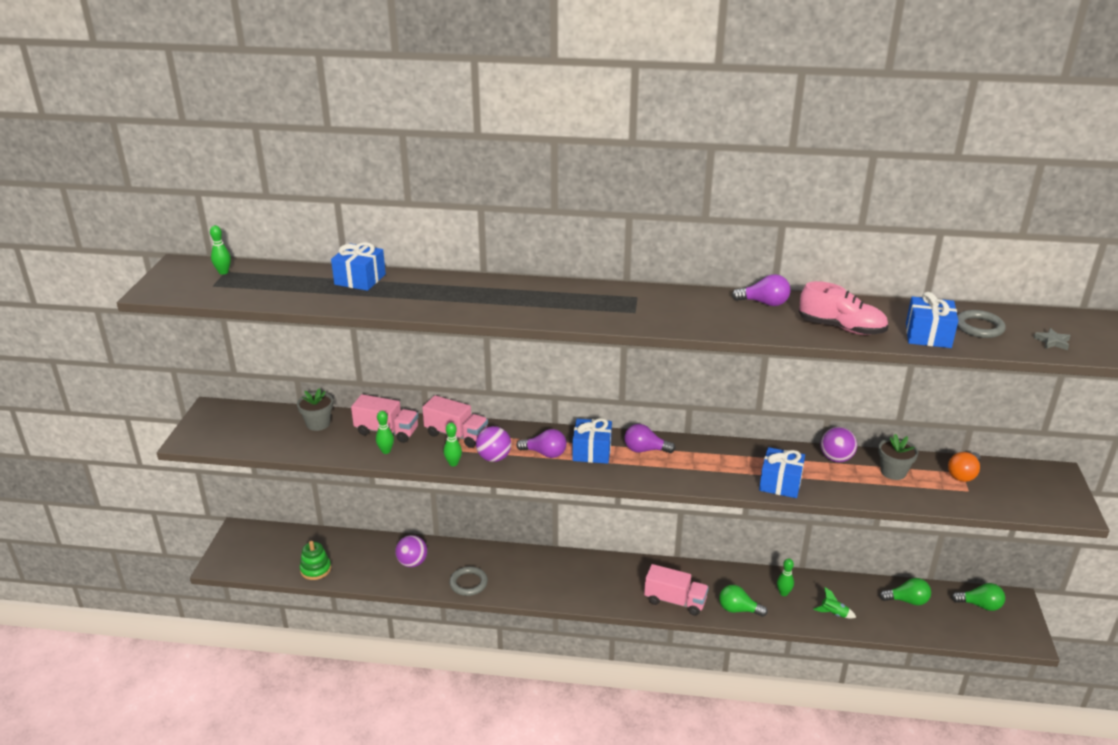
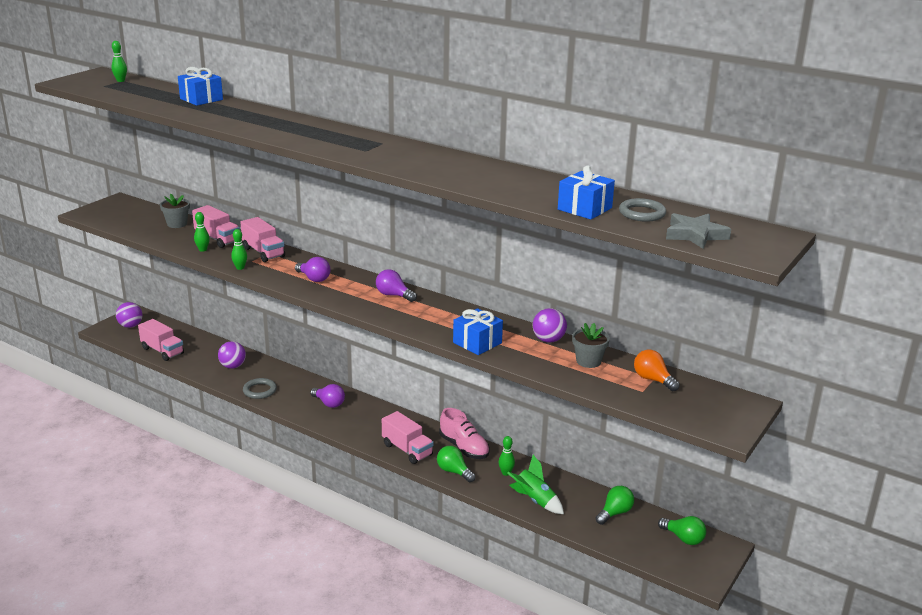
camera: 25 degrees right, 5 degrees down
(315, 569) = (162, 351): green stacking toy -> pink truck
(494, 458) = (273, 272): purple ball -> purple ball (130, 326)
(592, 451) = (351, 286): blue gift -> none
(764, 303) = (478, 165): purple light bulb -> purple light bulb (329, 403)
(833, 614) = (535, 500): green rocket -> green rocket, size x1.65
(841, 328) = (516, 190): pink shoe -> pink shoe (464, 448)
(907, 600) = (615, 513): green light bulb -> green light bulb turned 75 degrees counterclockwise
(963, 474) = (653, 380): orange light bulb -> orange light bulb turned 75 degrees clockwise
(1052, 342) = (695, 235): grey star -> grey star, size x1.87

